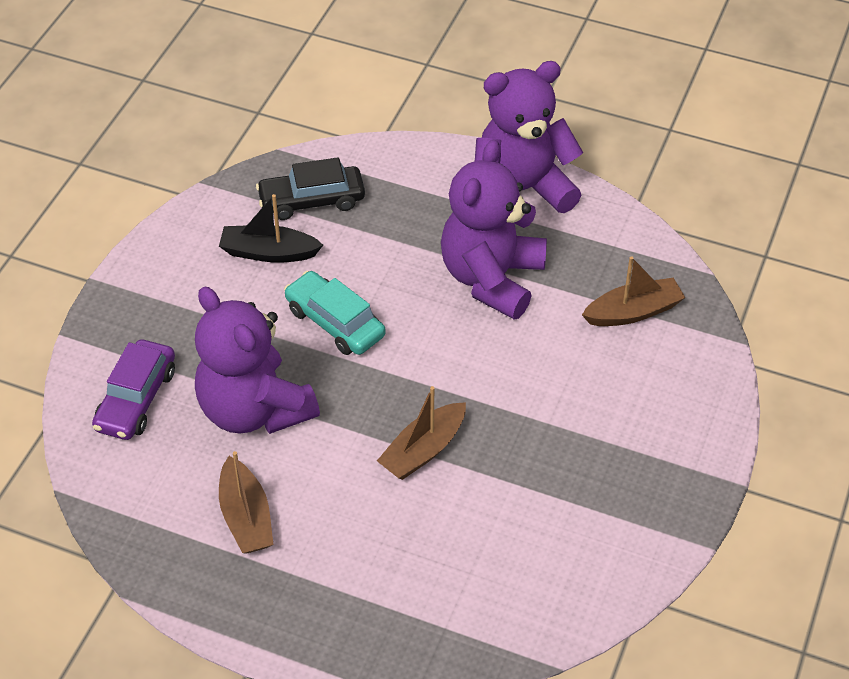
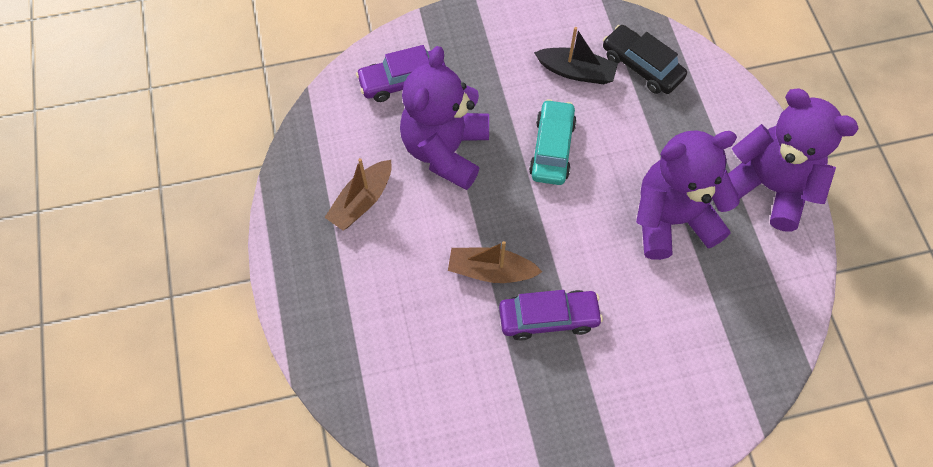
camera: 55 degrees right, 15 degrees up
(268, 252) = (576, 72): black boat -> black boat turned 135 degrees clockwise
(512, 433) = (548, 318): none -> purple car
(633, 312) = (724, 333): brown boat -> none

